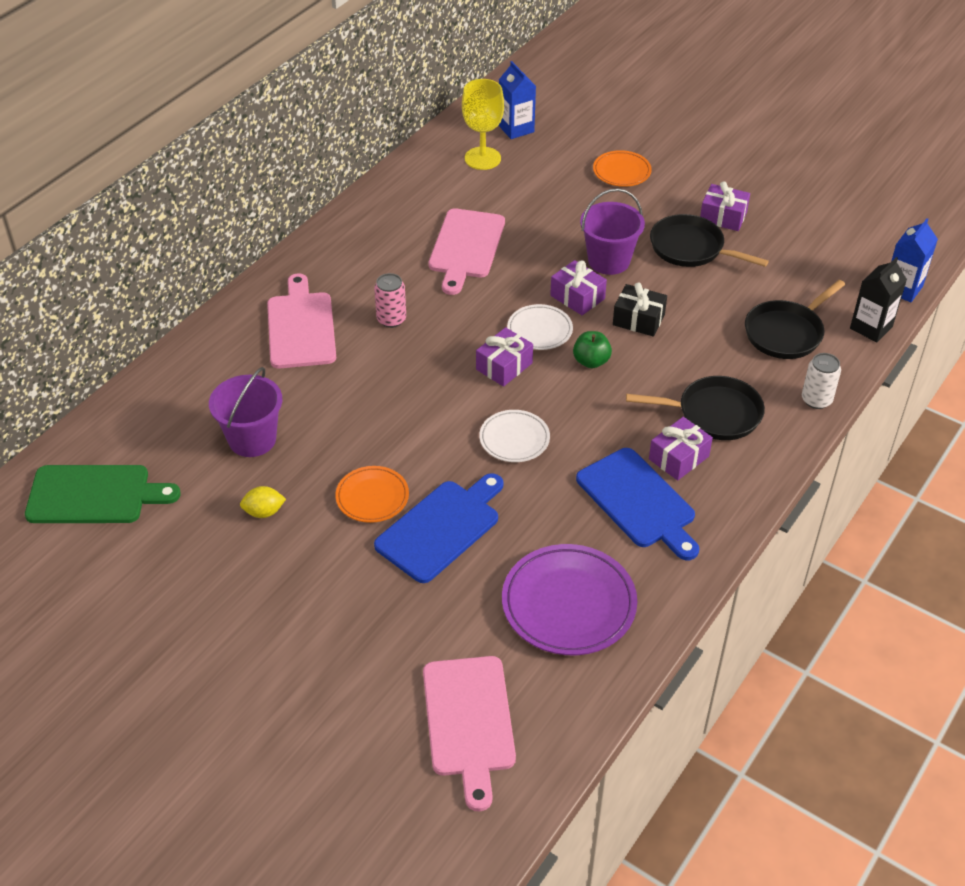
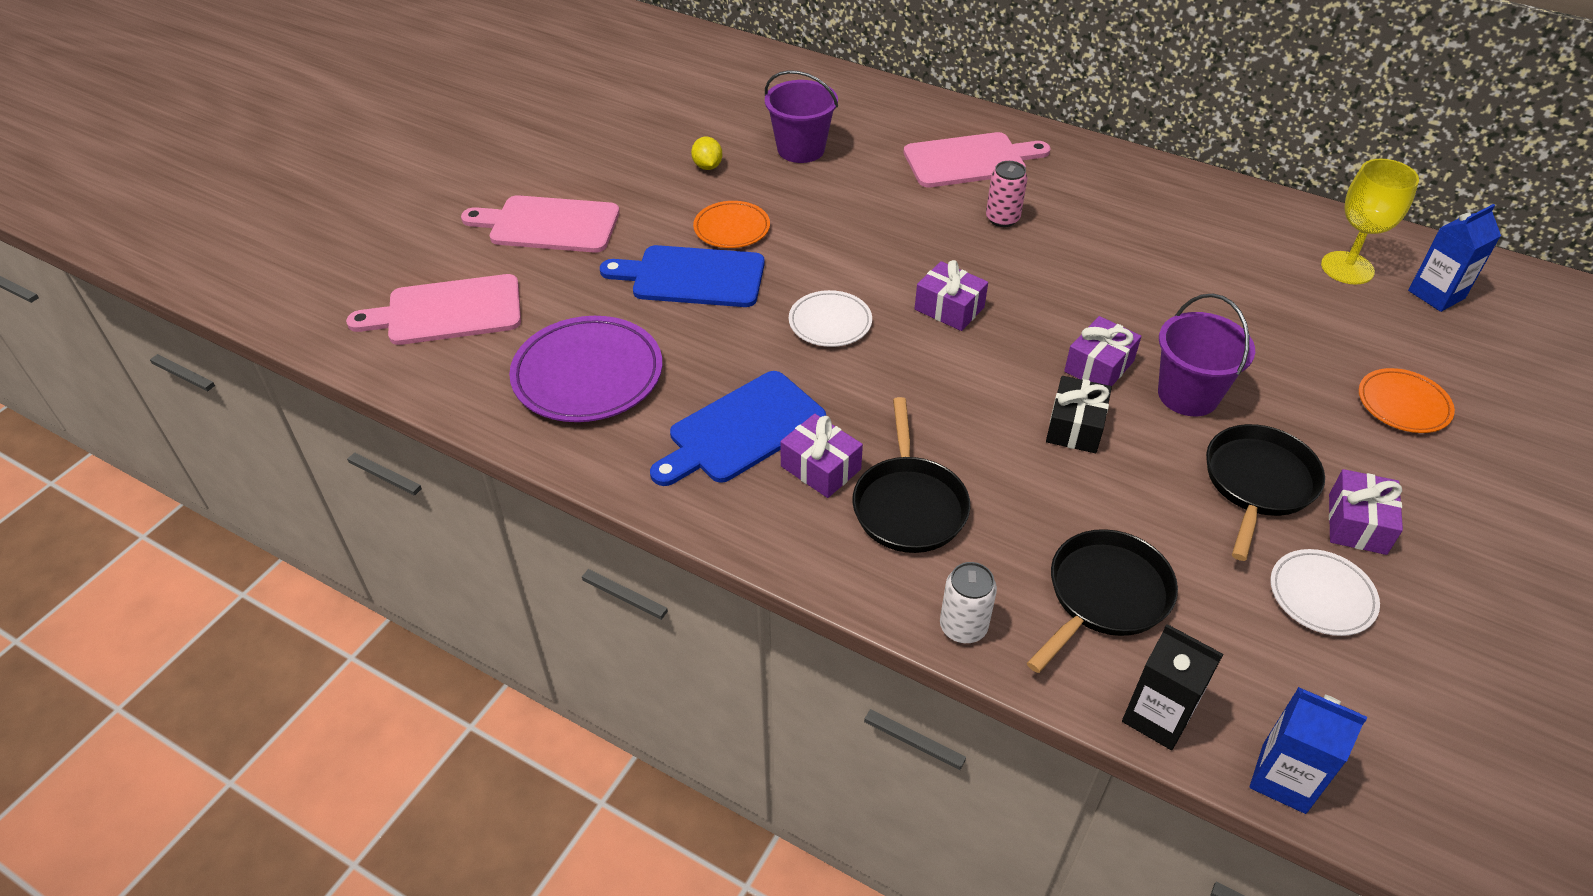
camera: 85 degrees right, 0 degrees up
(94, 495) = (721, 78): green cutting board -> none
(441, 528) = (692, 277): blue cutting board -> blue cutting board turned 150 degrees clockwise
(466, 247) = (1155, 265): pink cutting board -> pink cutting board (549, 225)
(539, 330) = (1022, 335): white plate -> white plate (1321, 595)
(591, 361) = (978, 382): green apple -> none
(786, 332) = (1104, 596): black pan -> black pan turned 90 degrees clockwise

